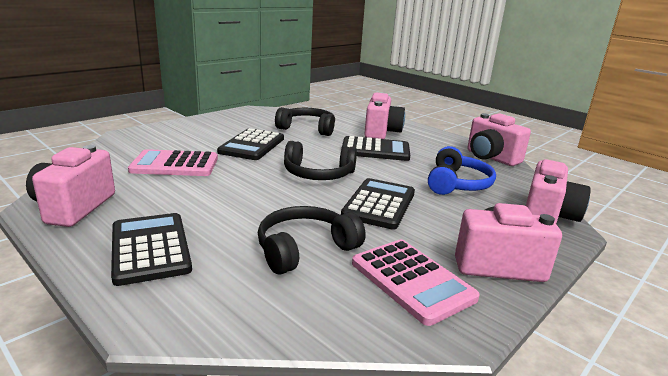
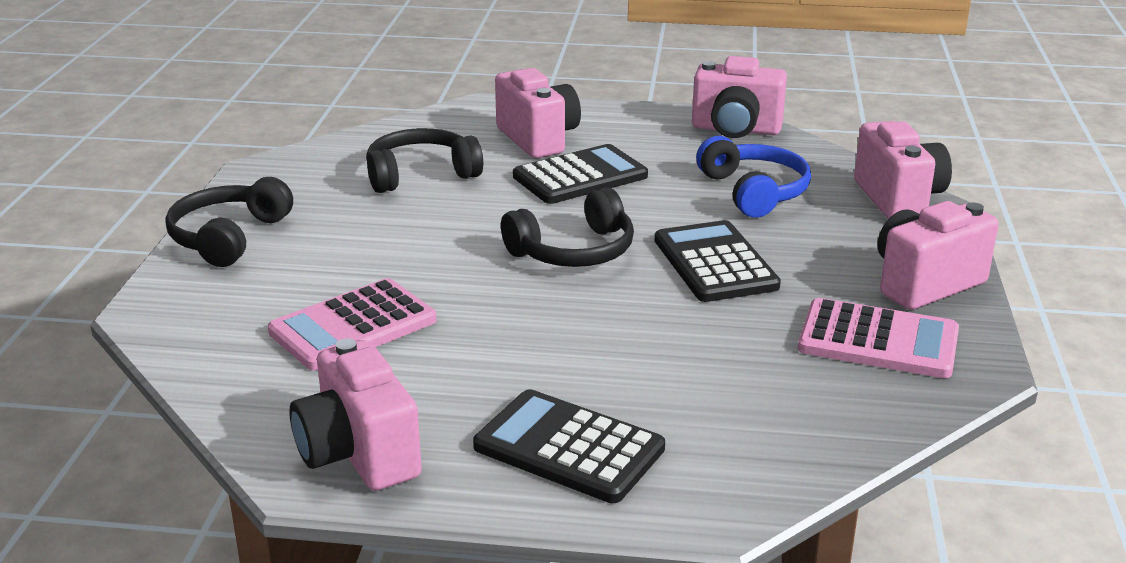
camera: 35 degrees left, 5 degrees up
(252, 145) = (398, 242): black calculator -> none
(305, 249) = (730, 360): black headphones -> black headphones (229, 237)

